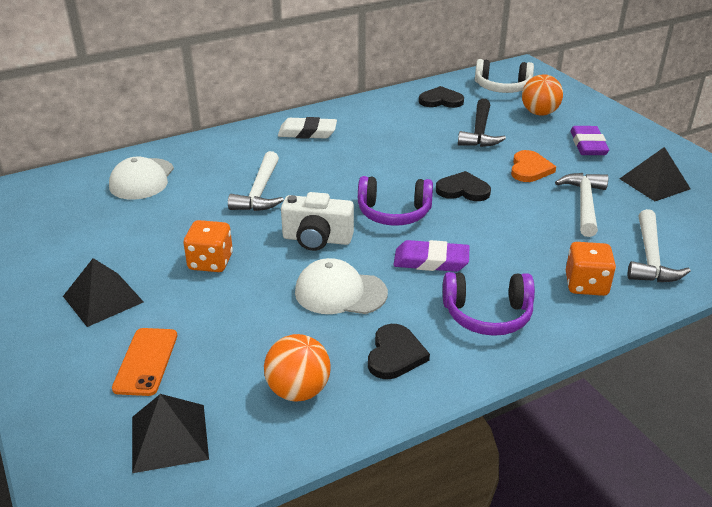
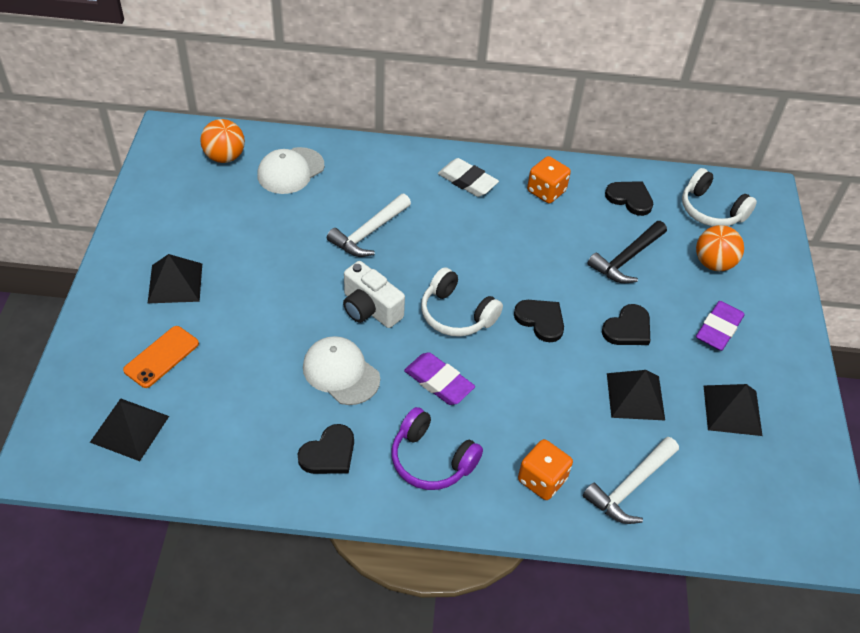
camera: 30 degrees right, 15 degrees up
(210, 262) = (273, 288): orange dice -> orange dice (546, 191)
(298, 390) = (237, 442): orange ball -> orange ball (225, 157)
(394, 213) = (456, 314): purple headphones -> white headphones
(530, 169) = (628, 328): orange heart -> black heart
(584, 204) = (635, 396): white hammer -> black pyramid

